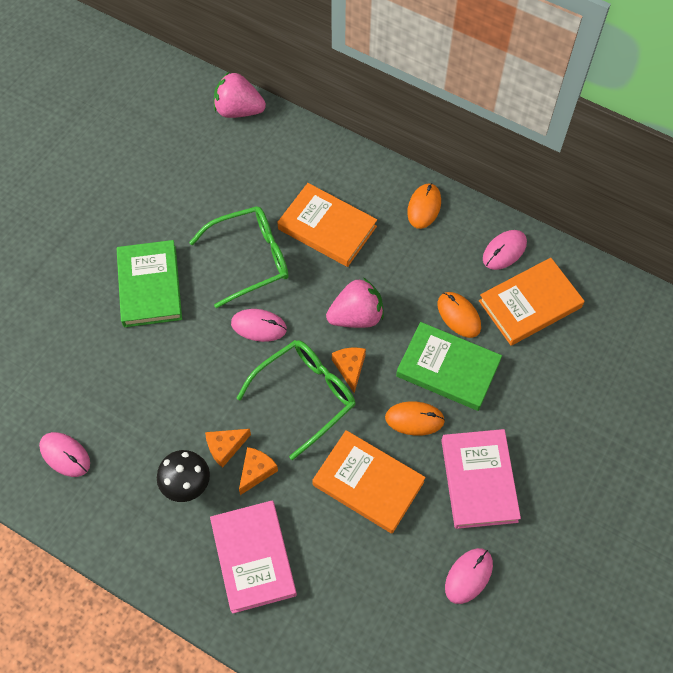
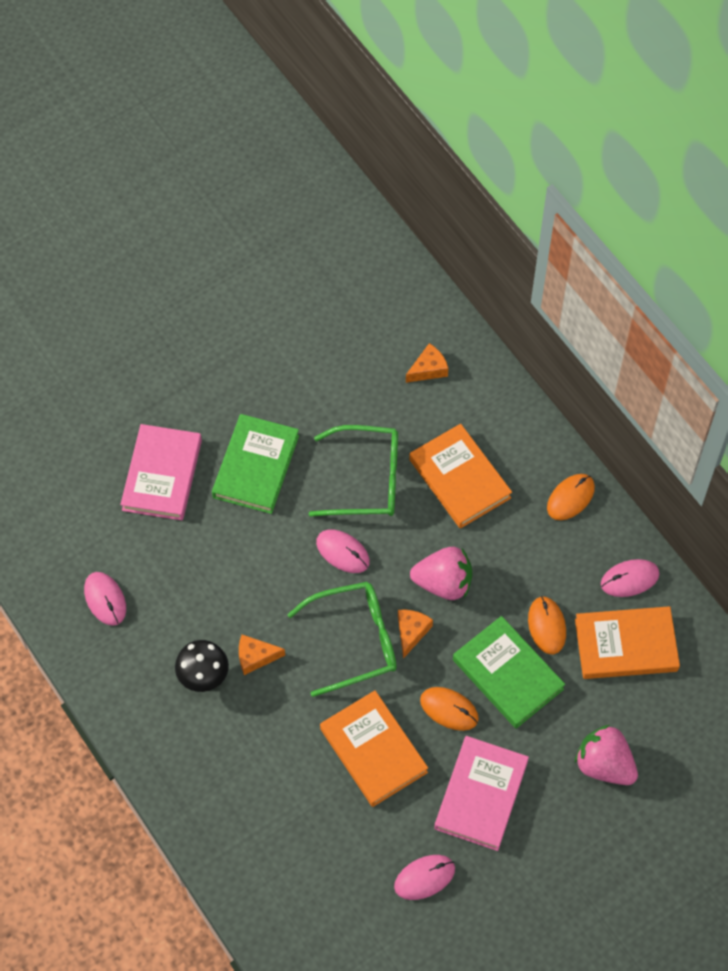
camera: 25 degrees right, 0 degrees up
(238, 110) = (430, 313): pink strawberry -> pink strawberry (604, 764)
(253, 557) = (233, 771): pink book -> pink book (162, 475)
(256, 471) = (274, 693): orange cheese -> orange cheese (428, 369)

